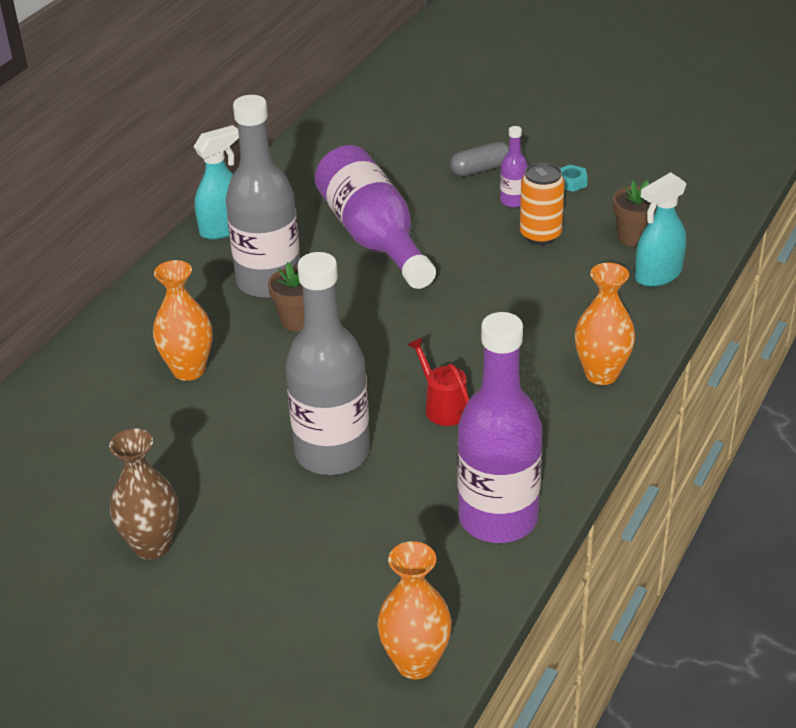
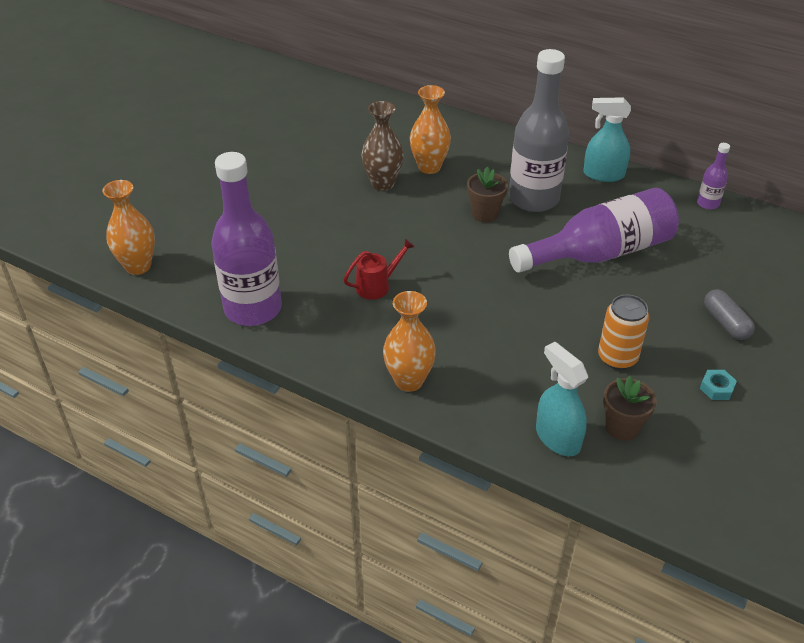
camera: 90 degrees right, 5 degrees up
(152, 545) = (265, 162): brown vase -> brown vase (383, 184)
(223, 228) = (603, 174): turquoise spray bottle -> turquoise spray bottle turned 135 degrees clockwise
(332, 453) = (334, 231): grey bottle -> none
(513, 201) = (673, 342): purple bottle -> purple bottle (707, 203)

